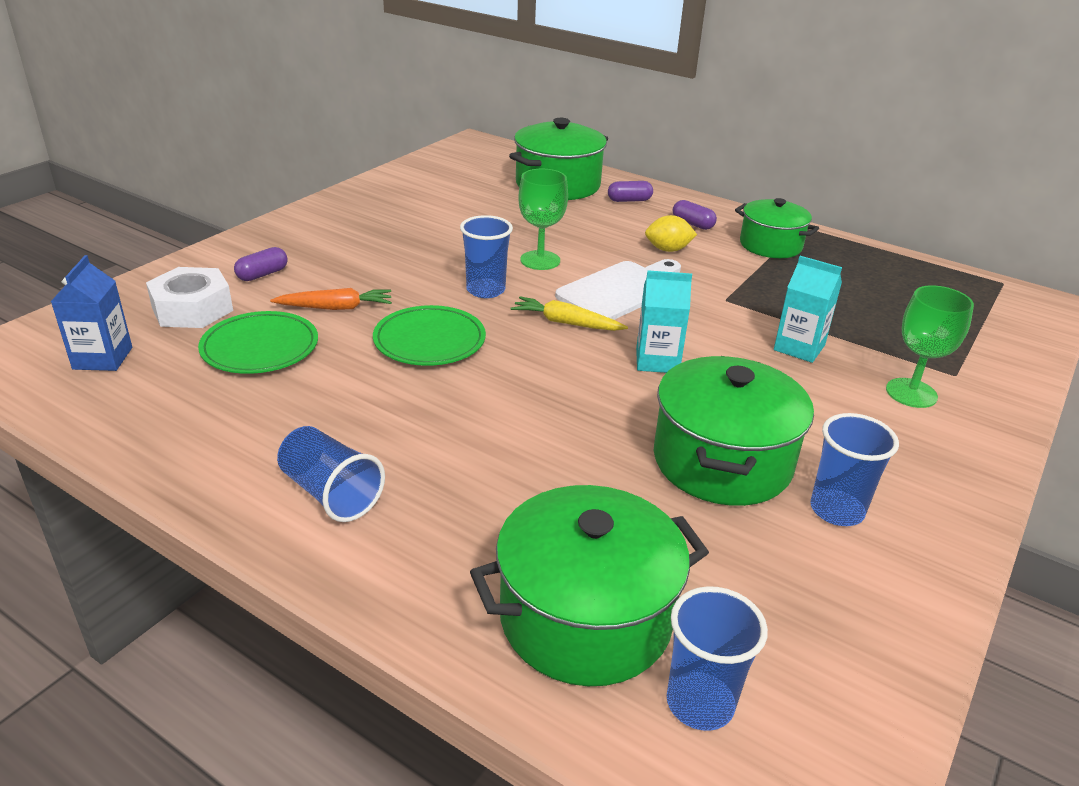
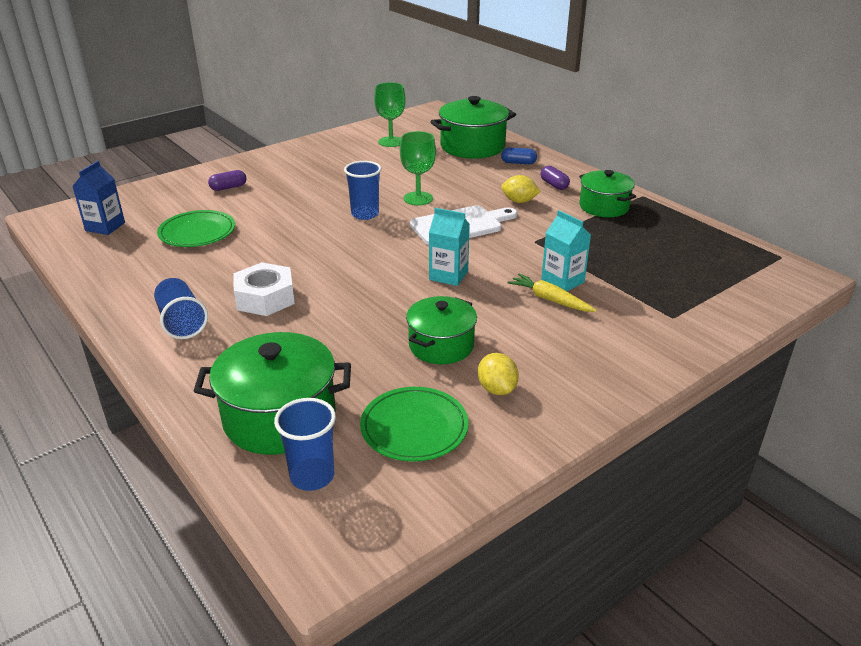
camera: 20 degrees right, 0 degrees up
(192, 309) = (173, 204): white nut -> white nut (265, 298)
(336, 308) = (259, 214): orange carrot -> none
(429, 340) = (304, 242): green plate -> green plate (414, 427)
(566, 323) = (404, 242): yellow carrot -> yellow carrot (550, 300)
(629, 200) = (518, 163): purple capsule -> blue capsule
(722, 461) = (441, 345): green pot -> green pot, size x0.66
(837, 510) = (497, 389): blue cup -> yellow lemon
(911, 393) = (624, 324): green goblet -> green goblet (391, 142)

